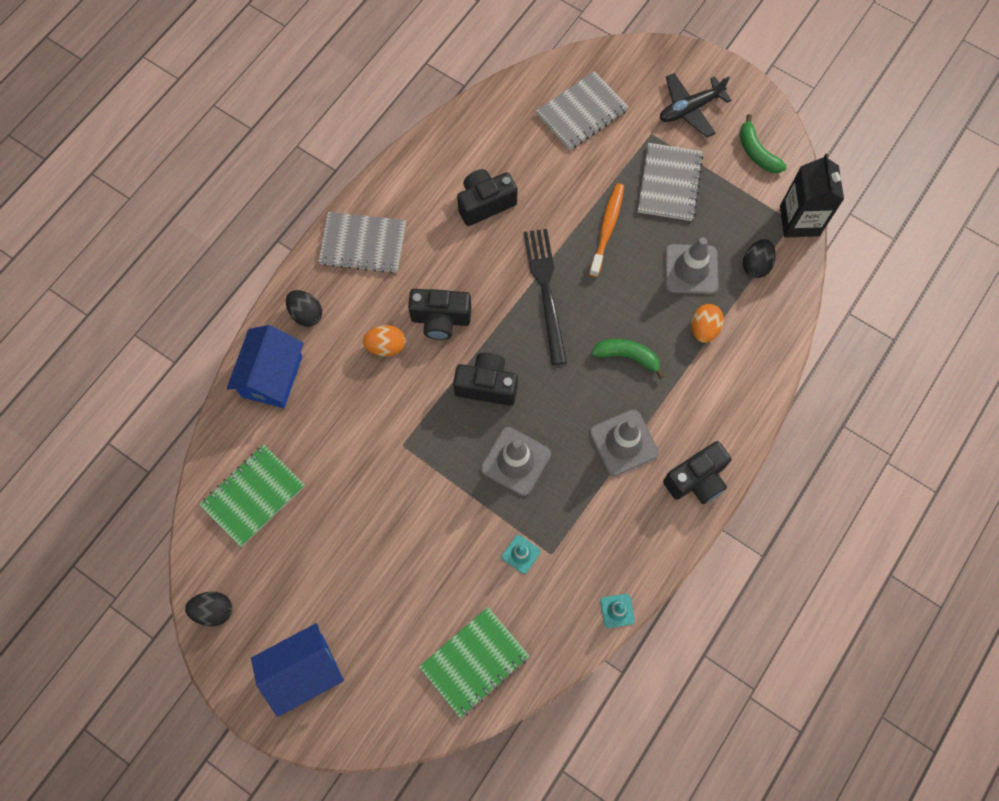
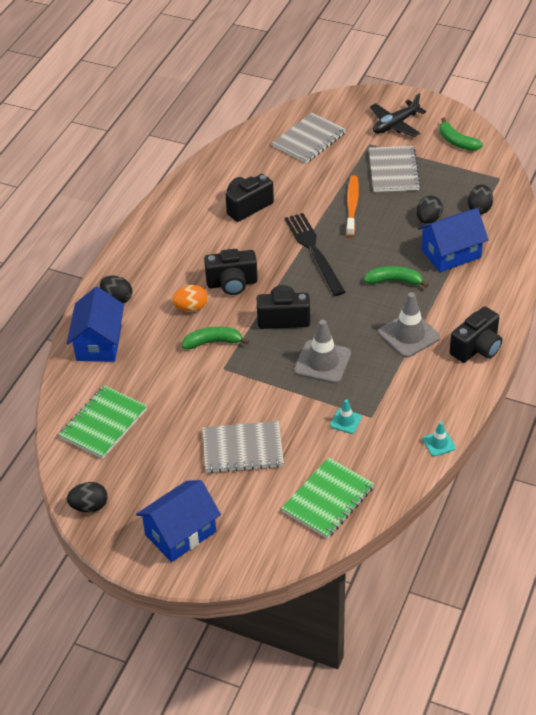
camera: 10 degrees left, 25 degrees down
(363, 244) = (153, 247): grey notebook -> grey notebook (242, 449)
(399, 404) = (213, 342): none -> green banana
(691, 269) = (428, 219): grey traffic cone -> black egg
(704, 329) = (451, 254): orange egg -> blue house
(799, 221) = (504, 176): black carton -> none

